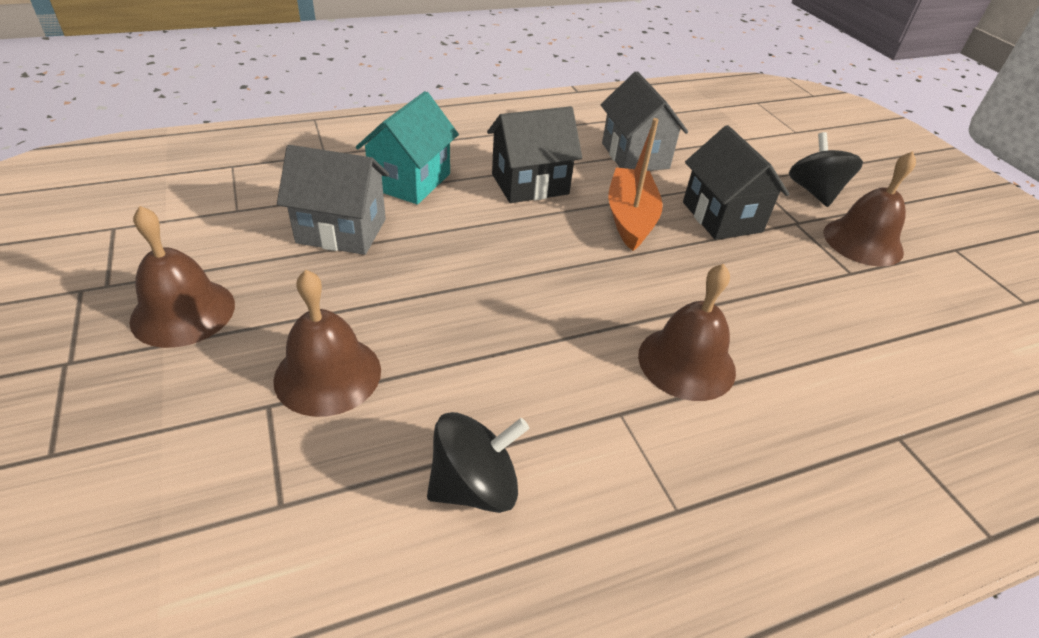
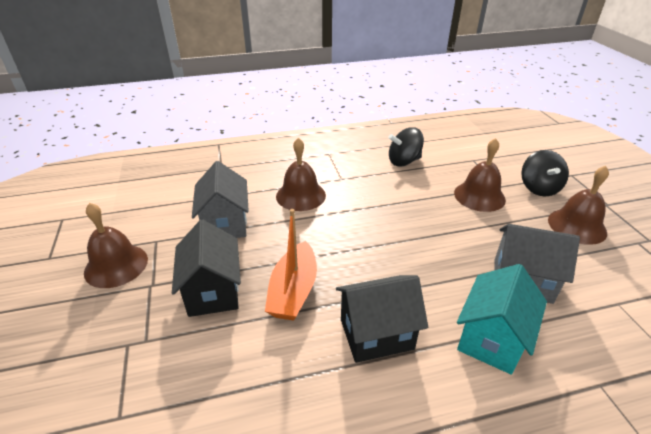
camera: 170 degrees left, 5 degrees down
(635, 156) = (252, 384): grey house -> grey house (225, 224)
(814, 192) = (96, 322): black spinning top -> black spinning top (539, 188)

